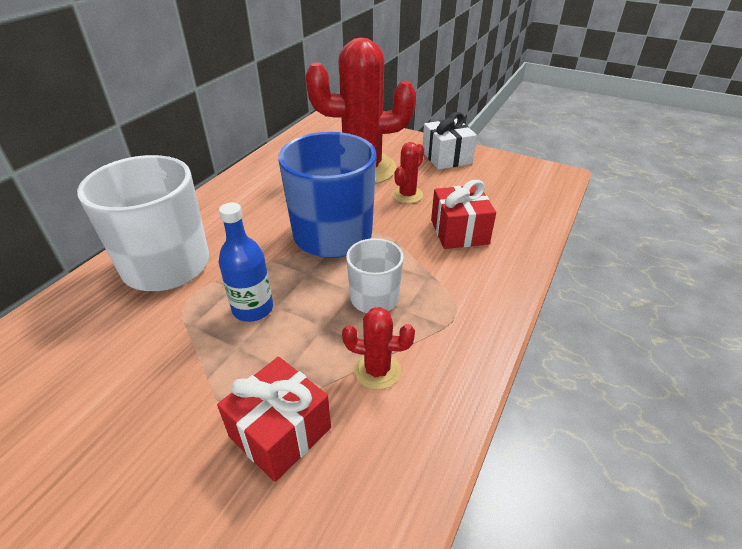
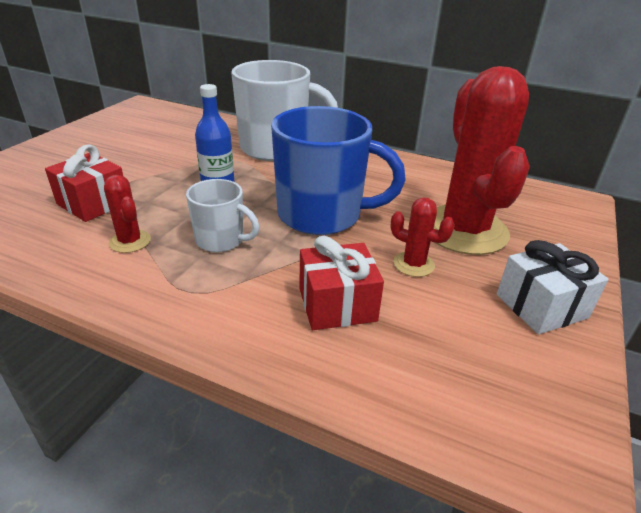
camera: 85 degrees right, 5 degrees down
(377, 370) = (130, 241): red cactus -> red cactus turned 45 degrees counterclockwise

